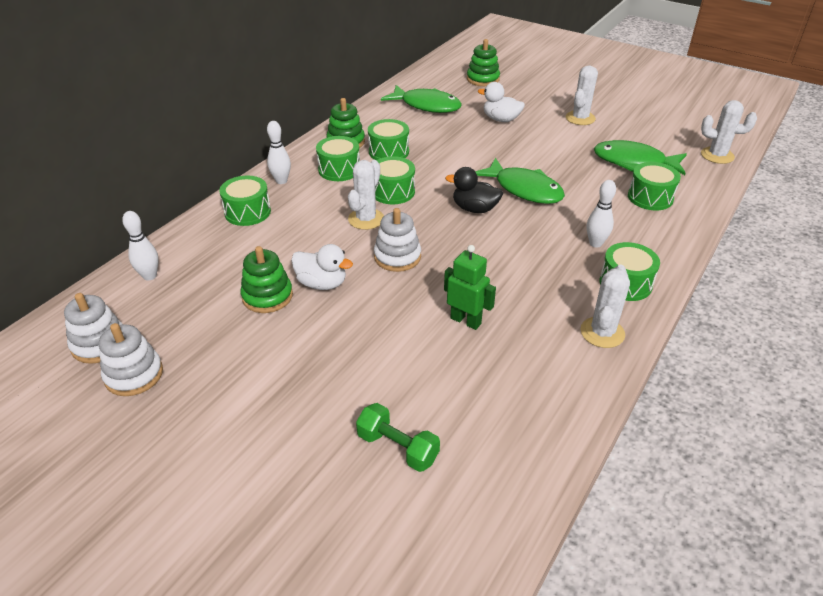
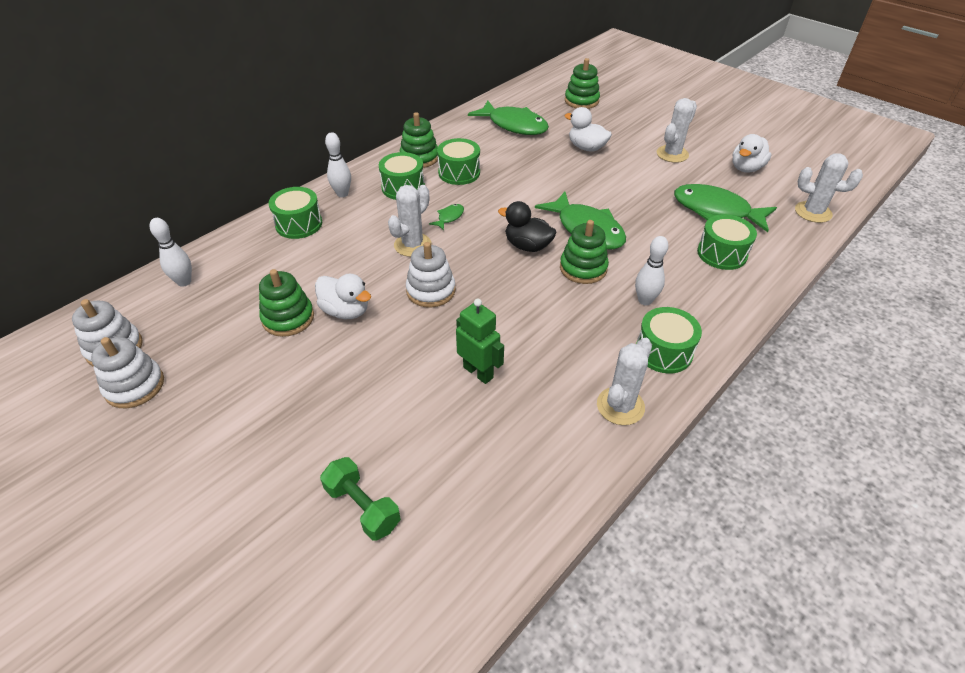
camera: 10 degrees right, 5 degrees up
(393, 191) = (449, 217): green drum -> green fish
(531, 222) = (583, 268): none -> green stacking toy
(649, 124) = (746, 168): none -> white duck

